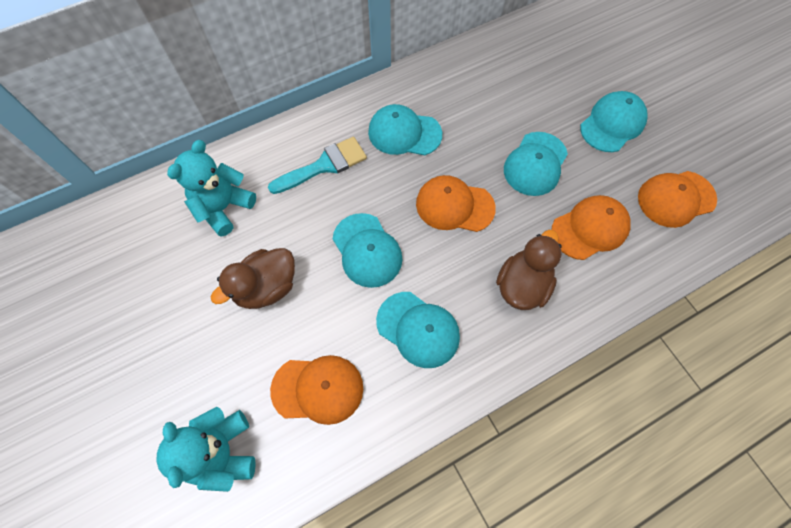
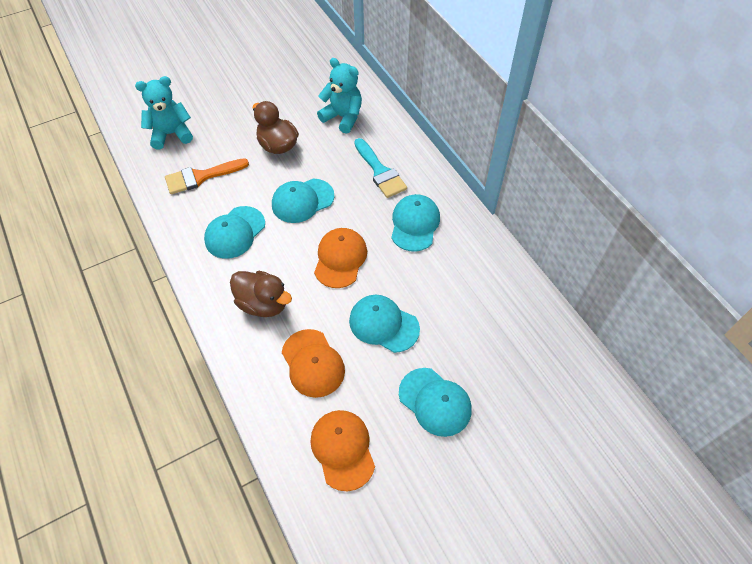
camera: 90 degrees right, 10 degrees down
(318, 389) = (201, 177): orange cap -> orange brush

